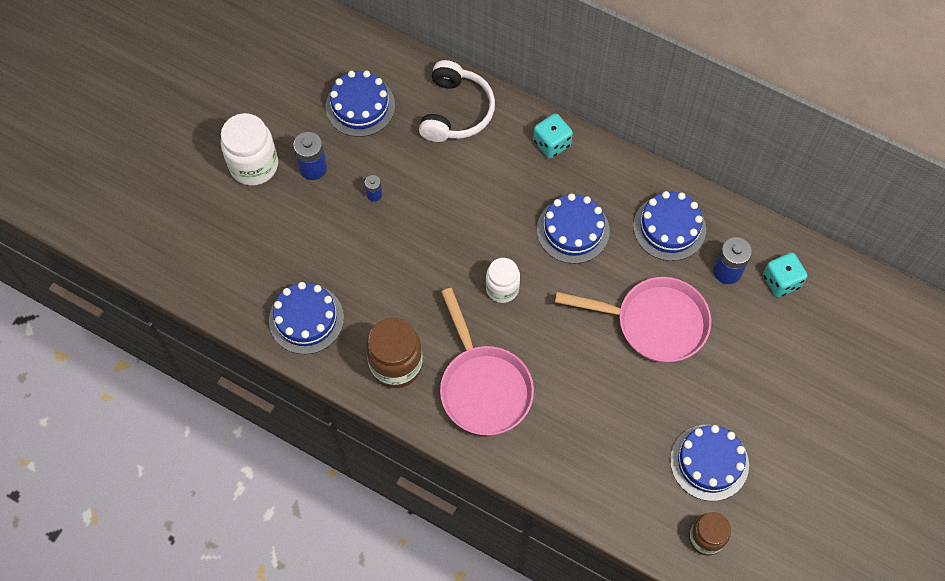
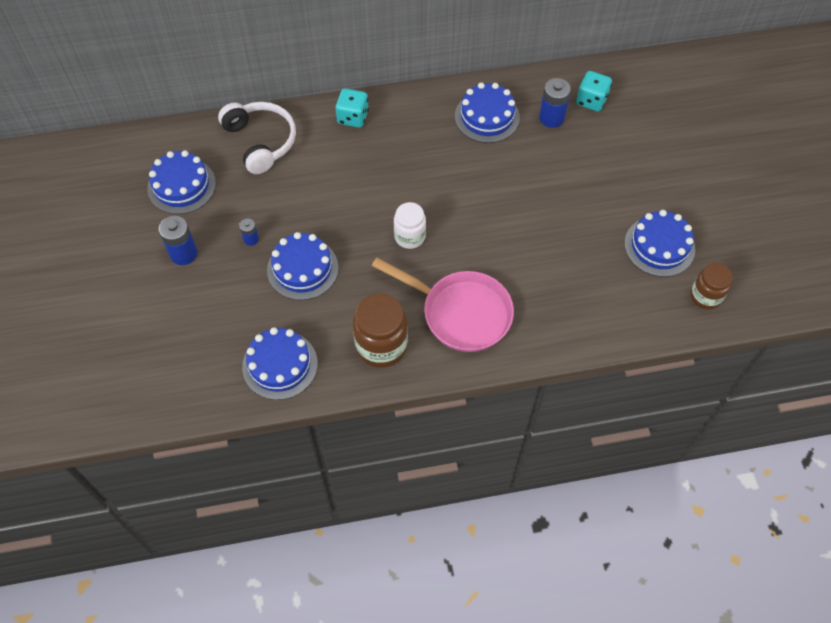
camera: 40 degrees left, 5 degrees down
(254, 165) = (131, 284): white jar -> none
(573, 230) = (423, 163): blue cake -> blue cake (302, 269)
(654, 322) = (536, 184): pink pan -> none

